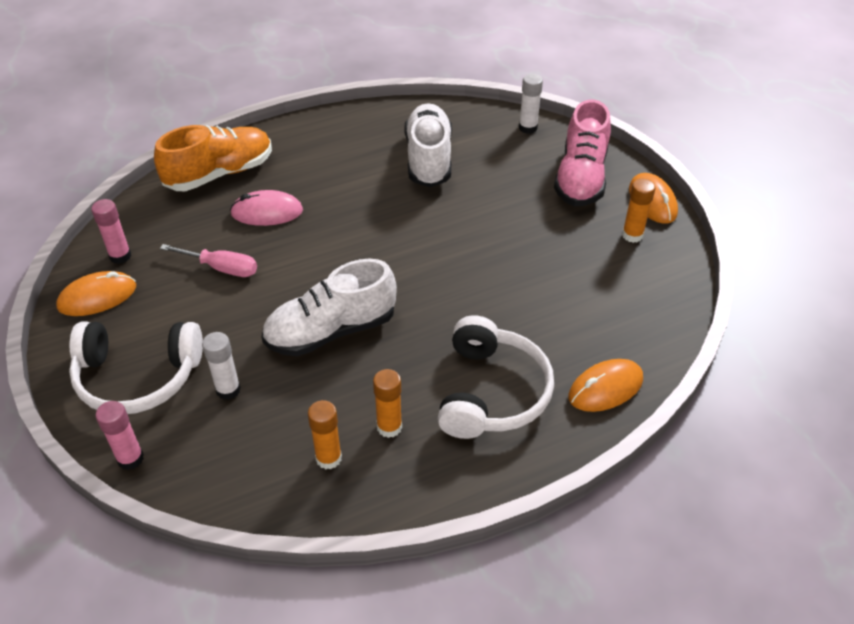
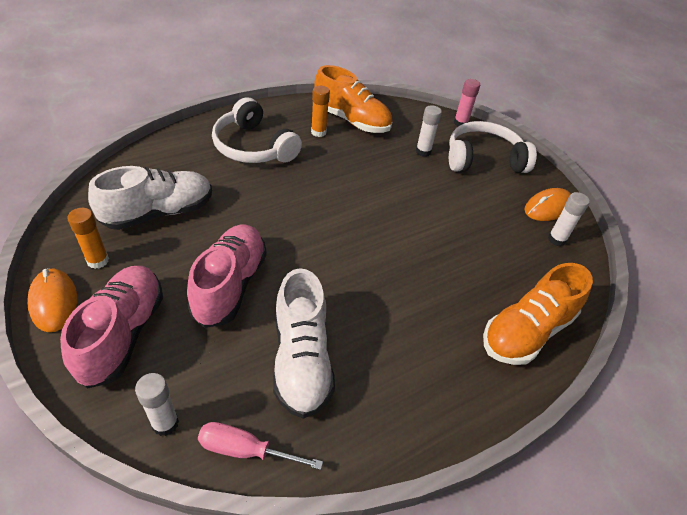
camera: 170 degrees right, 0 degrees up
(120, 256) = (556, 239): pink glue stick -> white glue stick
(221, 268) = (469, 229): pink screwdriver -> pink screwdriver (245, 450)
(267, 212) = (456, 283): pink mouse -> none
(328, 458) = (351, 120): orange glue stick -> orange shoe
(331, 331) = (367, 183): white shoe -> white shoe (159, 213)
(491, 392) = (253, 147): white headphones -> white headphones turned 45 degrees counterclockwise
(496, 213) = (230, 285): none -> pink shoe
(605, 388) = (175, 147): orange mouse -> none

